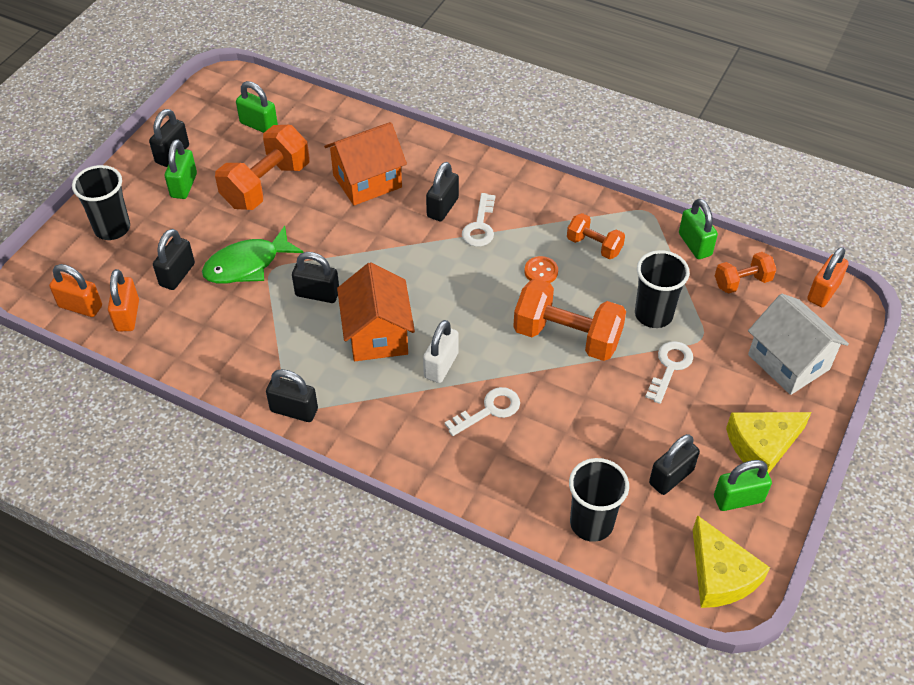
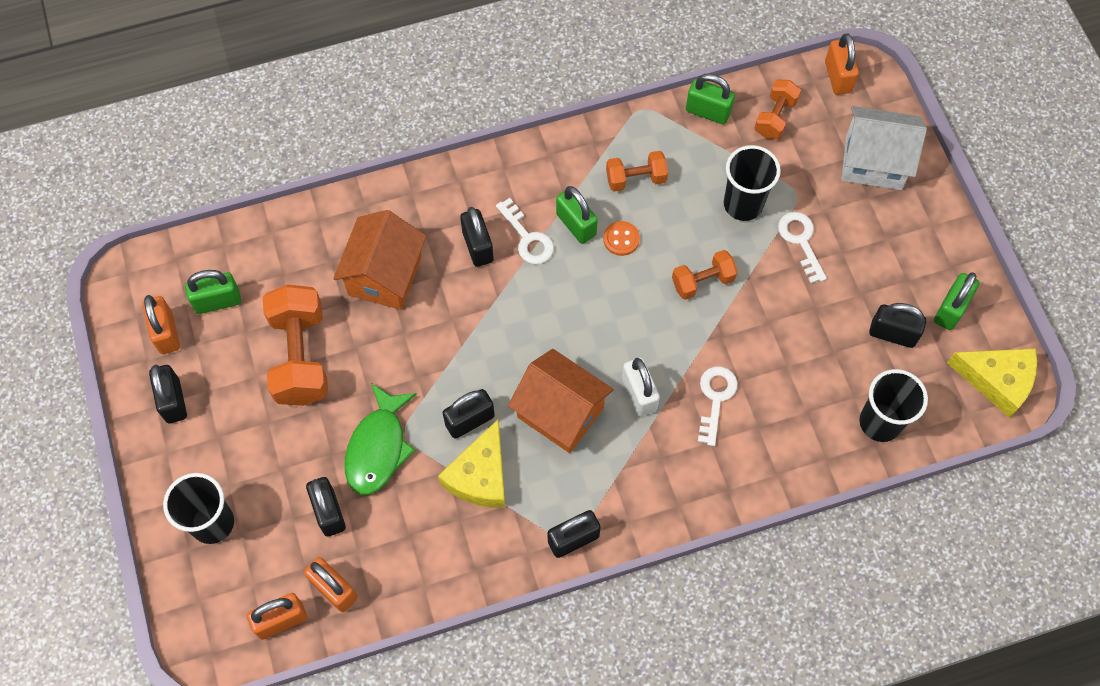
camera: 45 degrees left, 15 degrees up
(184, 185) = (225, 422): green padlock -> green padlock (576, 224)
(212, 120) = (166, 333): none -> orange padlock
(567, 337) = (702, 281): orange dumbbell -> orange dumbbell, size x0.56
(671, 477) = (892, 334): black padlock -> black padlock turned 75 degrees counterclockwise
(762, 446) = (924, 251): yellow cheese -> yellow cheese (480, 475)

